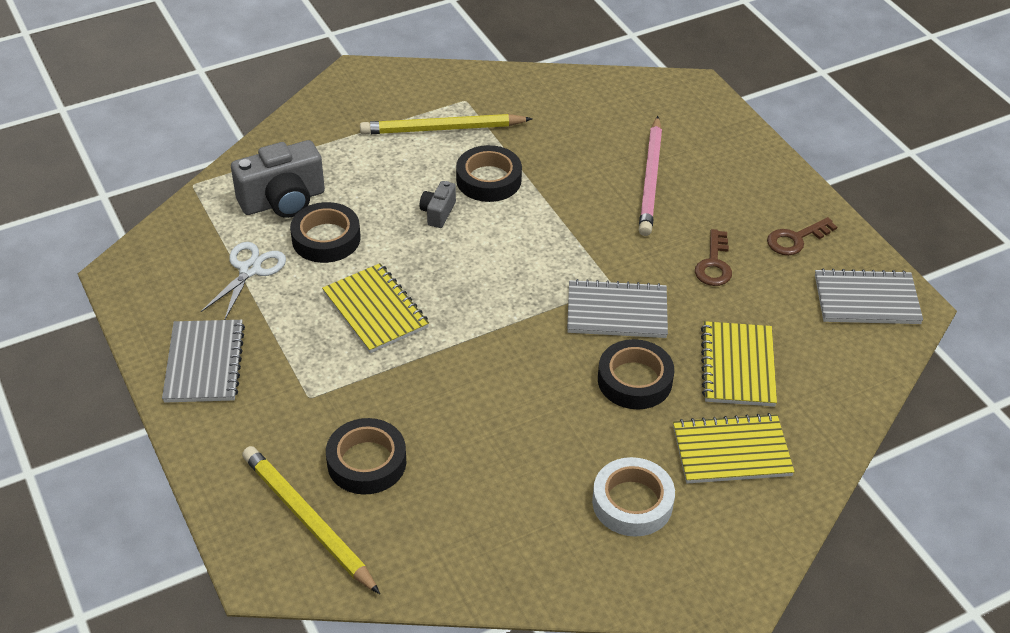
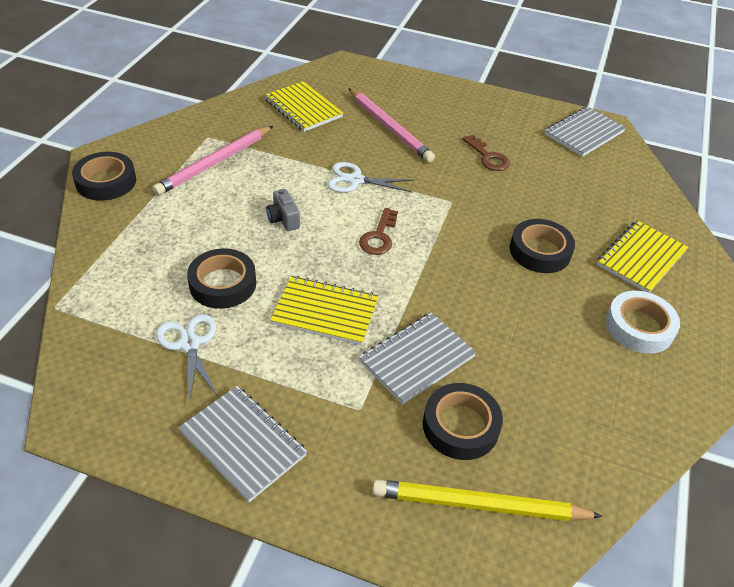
camera: 45 degrees left, 0 degrees up
(283, 201) = (152, 276): grey camera -> none
(442, 129) = (215, 163): yellow pencil -> pink pencil
(488, 179) = (290, 179): black tape -> black tape (106, 181)
(547, 213) = (355, 180): none -> white scissors
(617, 311) = (475, 216): grey notebook -> grey notebook (417, 359)
(737, 366) = (577, 207): yellow notebook -> yellow notebook (303, 108)
(796, 239) = (509, 120): brown key -> brown key (379, 236)

